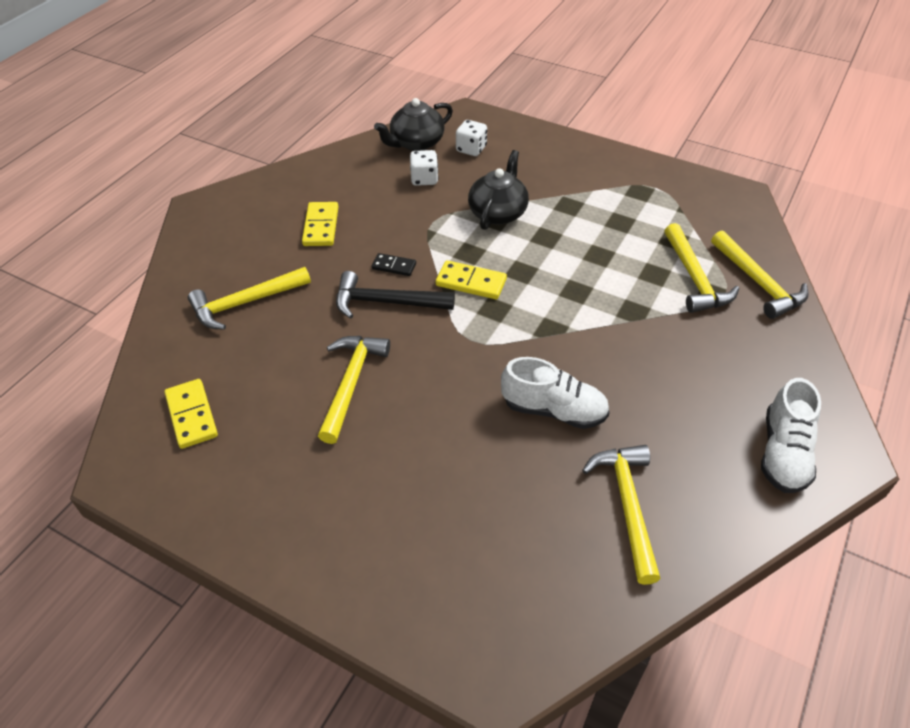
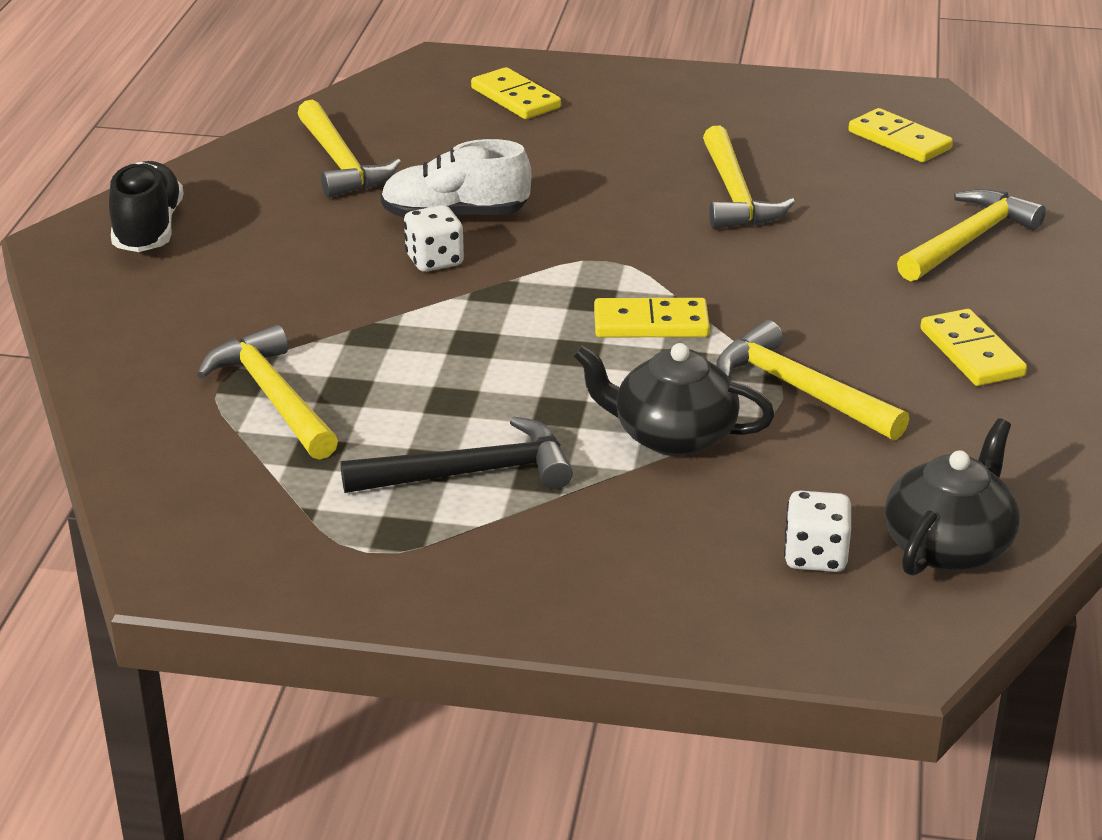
camera: 160 degrees right, 15 degrees down
(386, 302) = (763, 277): black hammer -> black hammer (470, 473)
(394, 266) = (792, 321): black domino -> none
(424, 179) = (862, 470): white dice -> white dice (434, 261)
(449, 572) = (515, 98): none -> yellow domino
(498, 212) = (672, 436): black teapot -> black teapot turned 105 degrees clockwise
(758, 282) = (158, 411): yellow hammer -> yellow hammer (799, 390)
(783, 453) = (148, 230): white shoe -> black shoe

